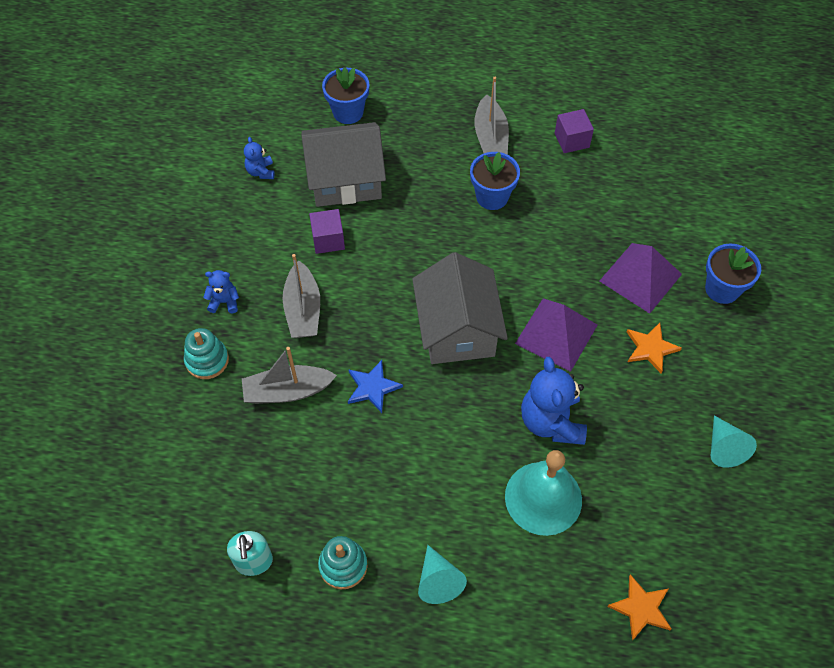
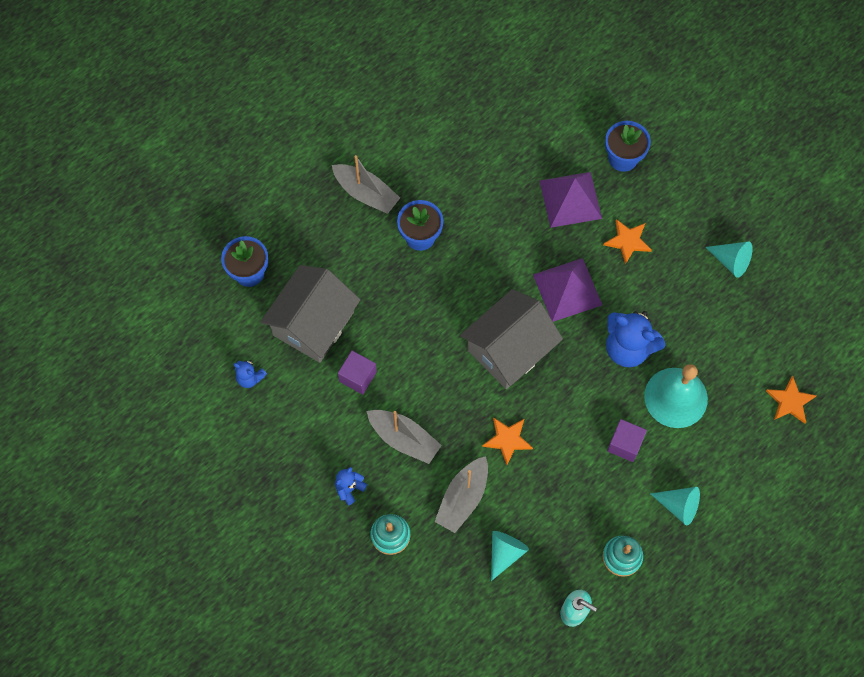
camera: 50 degrees left, 10 degrees up
(264, 461) = (505, 553): none -> turquoise cone
(372, 387) = (507, 440): blue star -> orange star
(457, 329) = (509, 349): grey house -> grey house turned 75 degrees counterclockwise
(571, 140) = (419, 142): purple cube -> purple cube (624, 444)

